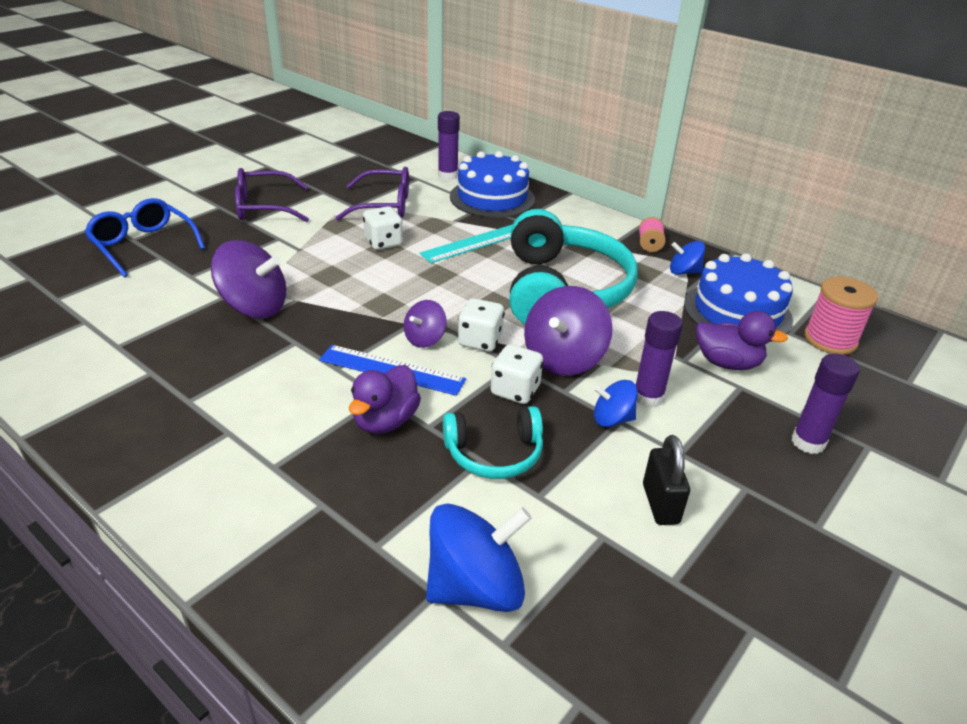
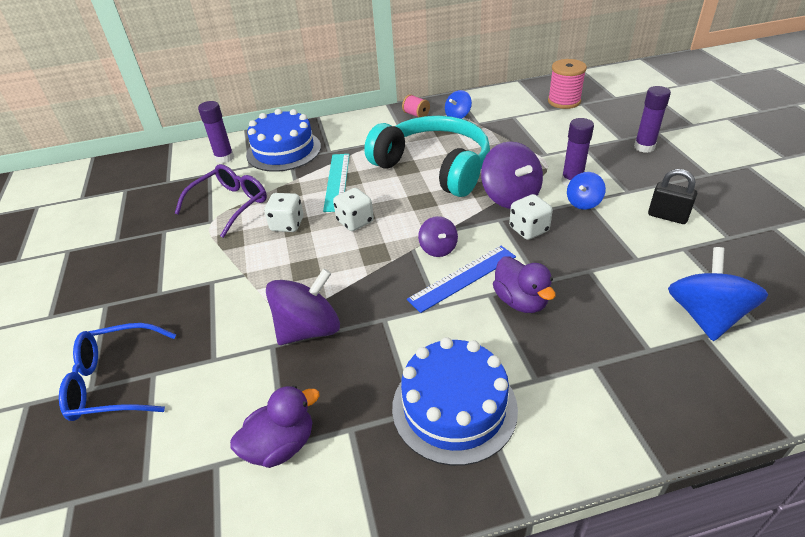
camera: 50 degrees left, 5 degrees up
(263, 207) = (145, 275): purple glasses -> none
(480, 341) = (462, 224): white dice -> white dice (355, 221)
(494, 454) = (587, 262): turquoise headphones -> none
(727, 363) = (560, 141): purple duck -> purple duck (281, 445)
(737, 311) = (514, 116): blue cake -> blue cake (454, 407)

